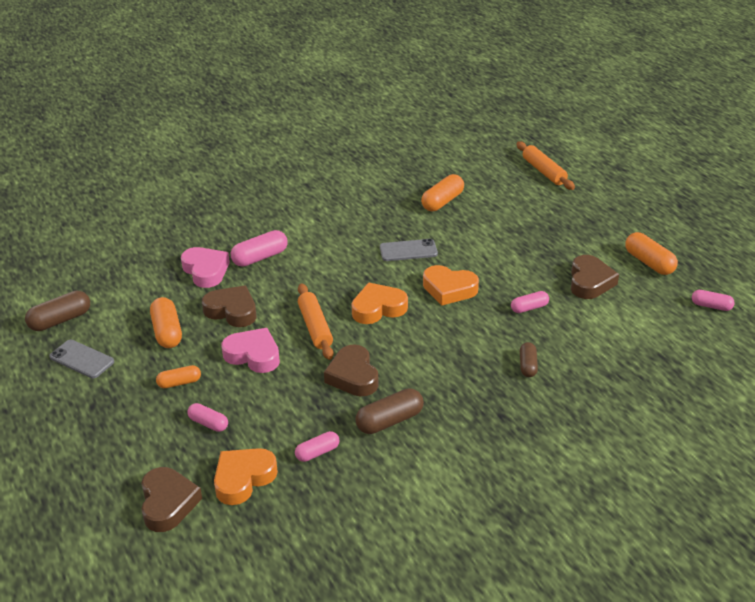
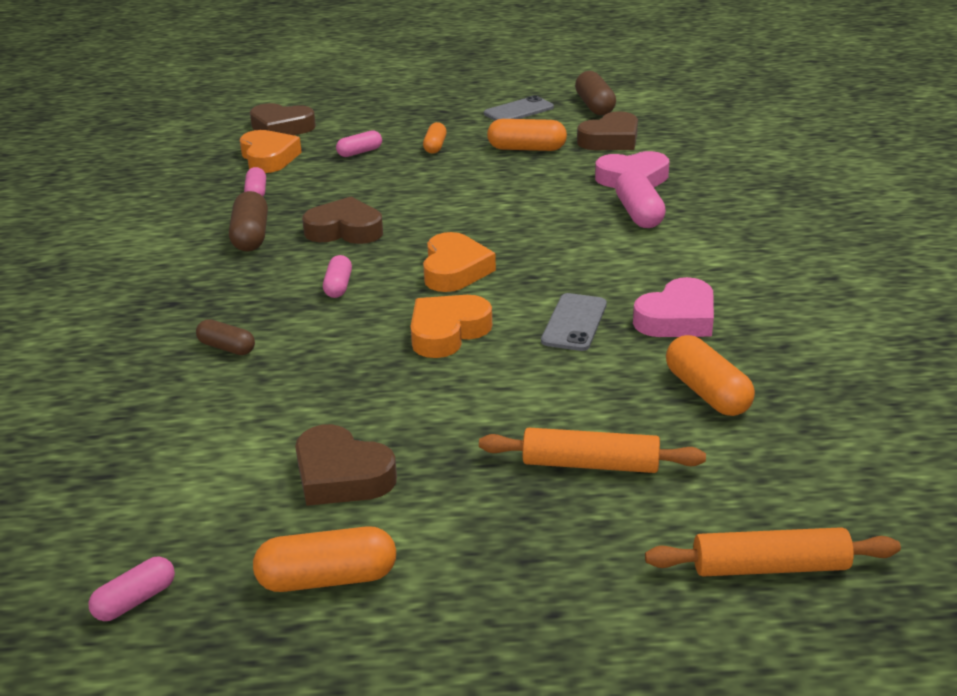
camera: 115 degrees right, 5 degrees down
(232, 311) = (534, 183): brown heart -> brown heart (610, 140)
(253, 355) = (441, 184): pink heart -> pink heart (677, 318)
(315, 327) = (456, 224): orange rolling pin -> orange rolling pin (590, 464)
(529, 308) = (338, 388): pink capsule -> pink capsule (338, 286)

